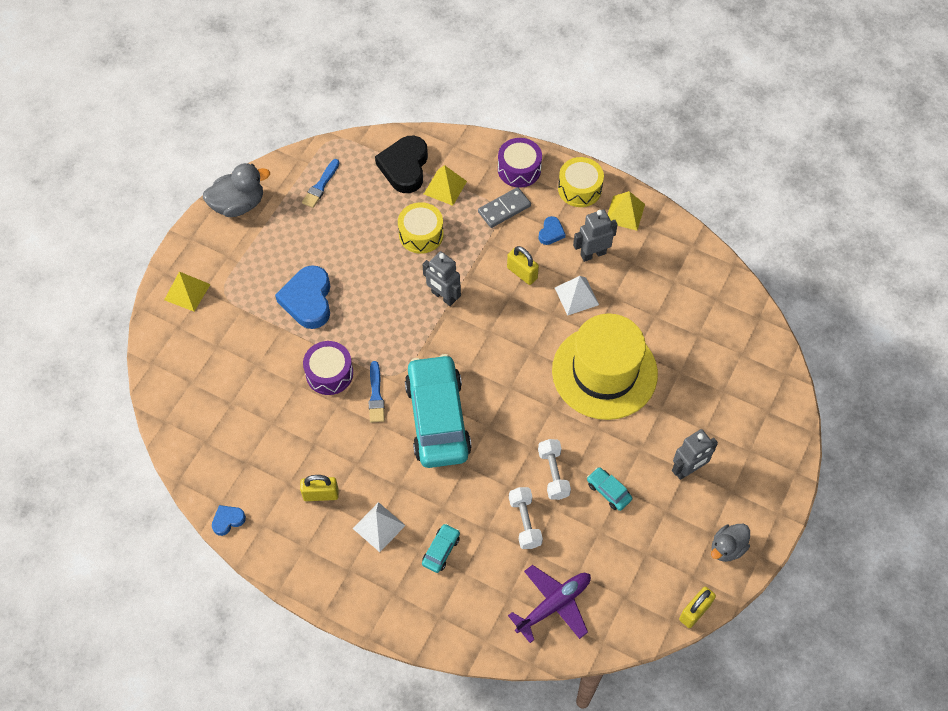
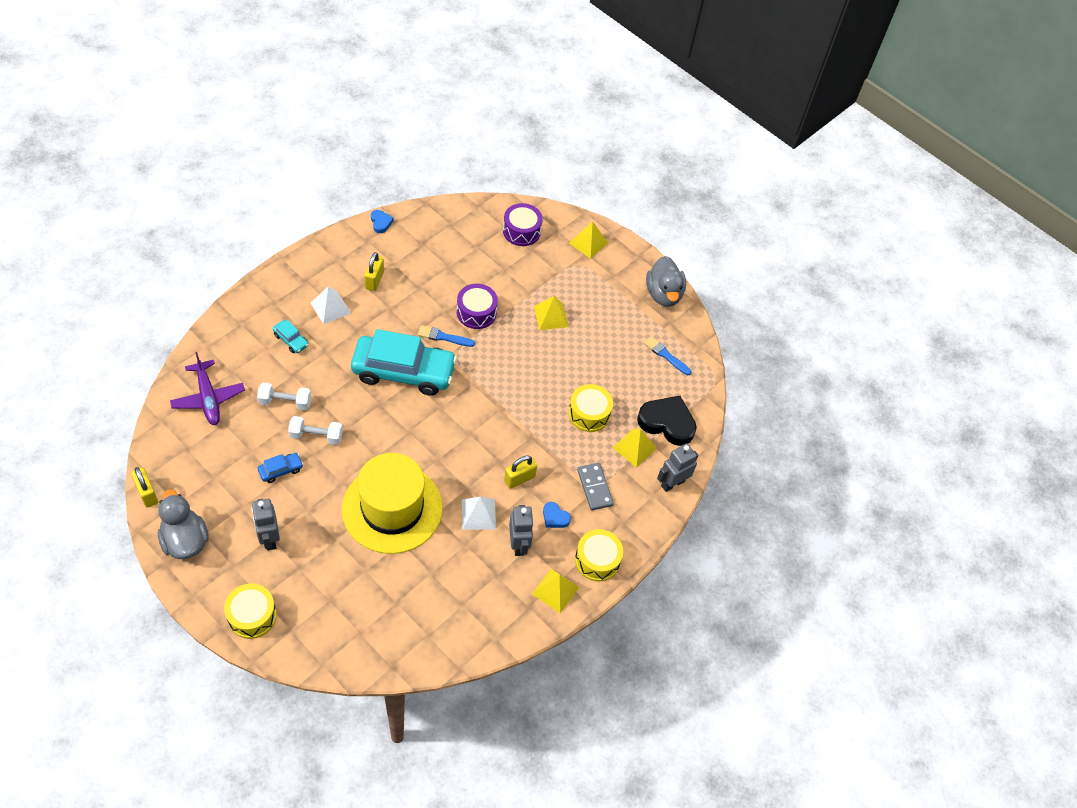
camera: 100 degrees right, 5 degrees down
(308, 300) = (551, 316): blue heart -> yellow pyramid
(443, 296) = (518, 411): grey robot -> grey robot (672, 483)
(519, 169) = (636, 515): purple drum -> purple drum (521, 231)
(608, 491) = (281, 470): turquoise car -> blue car
(727, 548) = (185, 540): grey duck -> grey duck, size x1.53
(771, 451) = (252, 616): none -> yellow drum

